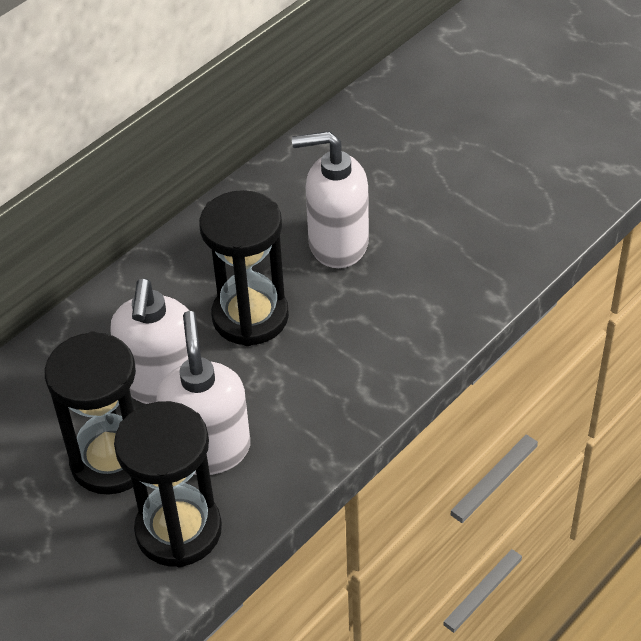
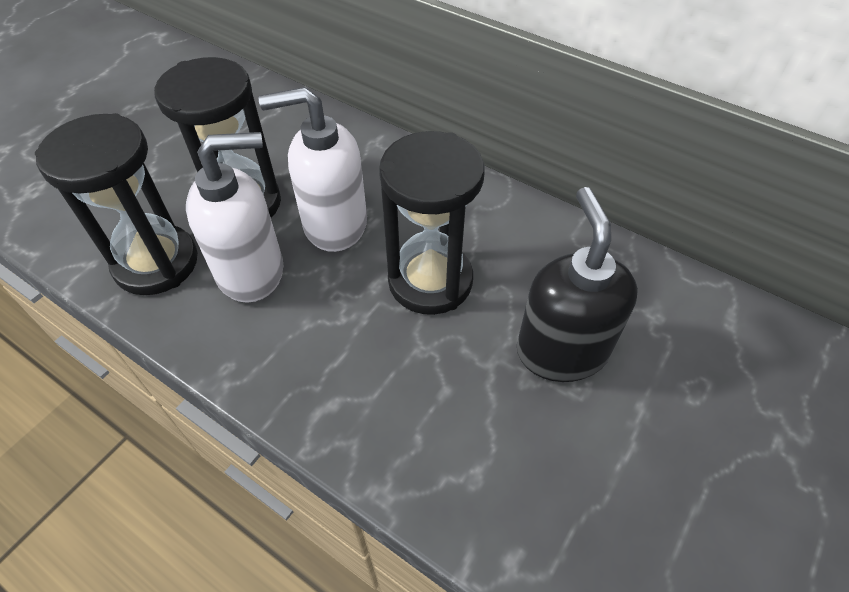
camera: 80 degrees right, 5 degrees up
(337, 244) = (561, 350): white soap dispenser -> black soap dispenser

